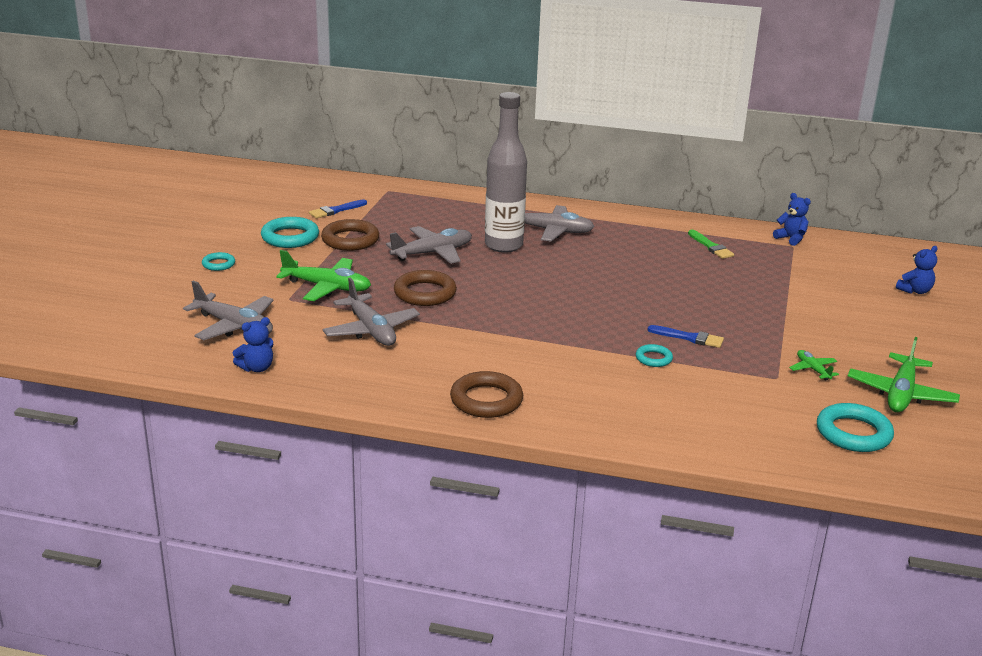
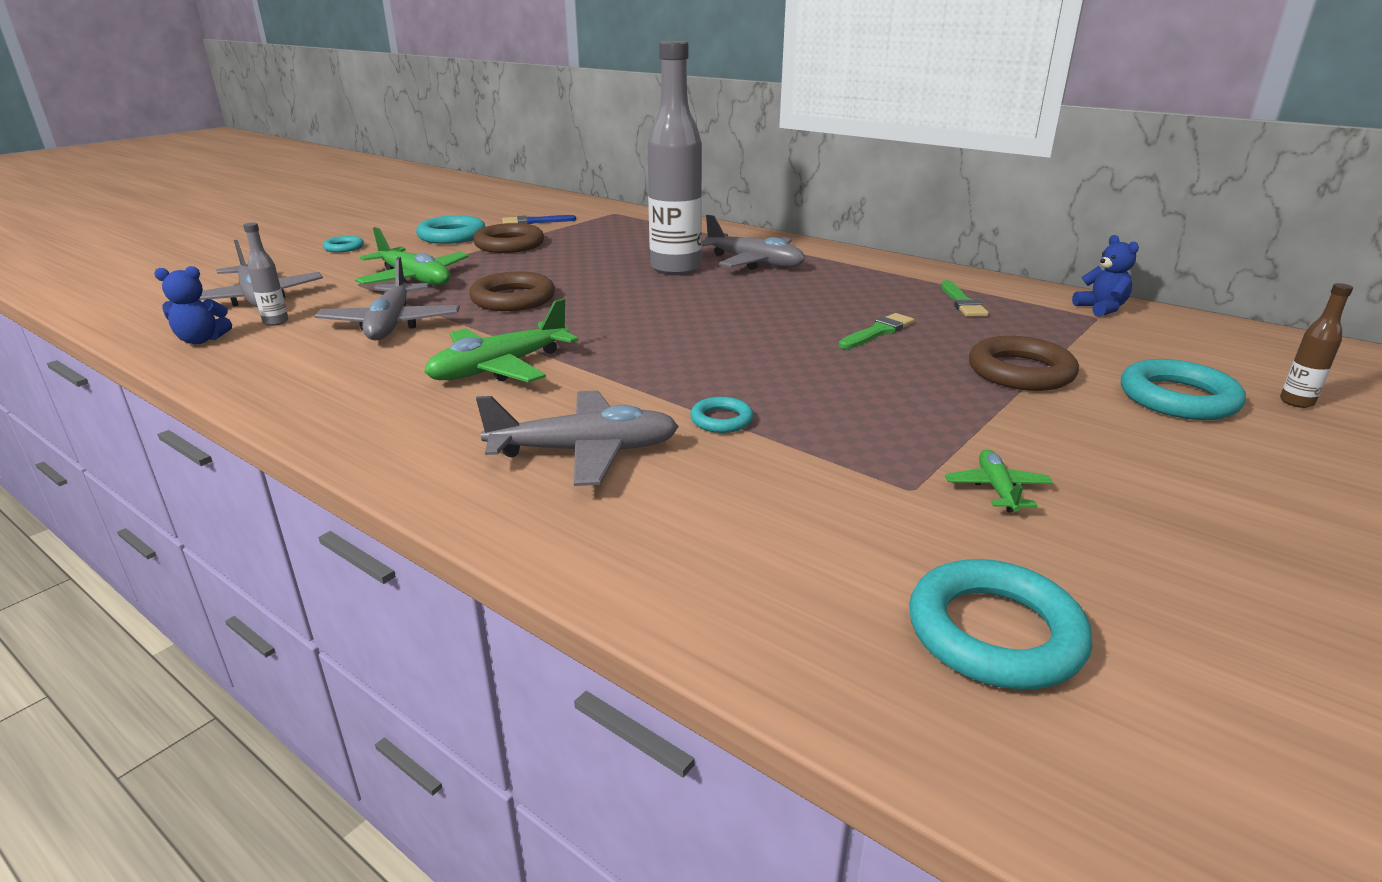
camera: 25 degrees right, 0 degrees up
(284, 343) = (275, 322): none -> grey bottle
(432, 253) = (581, 265): grey plane -> grey plane (585, 451)
(486, 400) = (399, 428): brown ring -> brown ring (1020, 372)
(682, 280) = (878, 332): none -> green brush
(689, 338) = (812, 402): blue brush -> none
(862, 299) = (1178, 398): none -> turquoise ring
(901, 394) = (1167, 574): green plane -> green plane (499, 368)
(915, 291) = (1296, 402): blue teddy bear -> brown bottle

